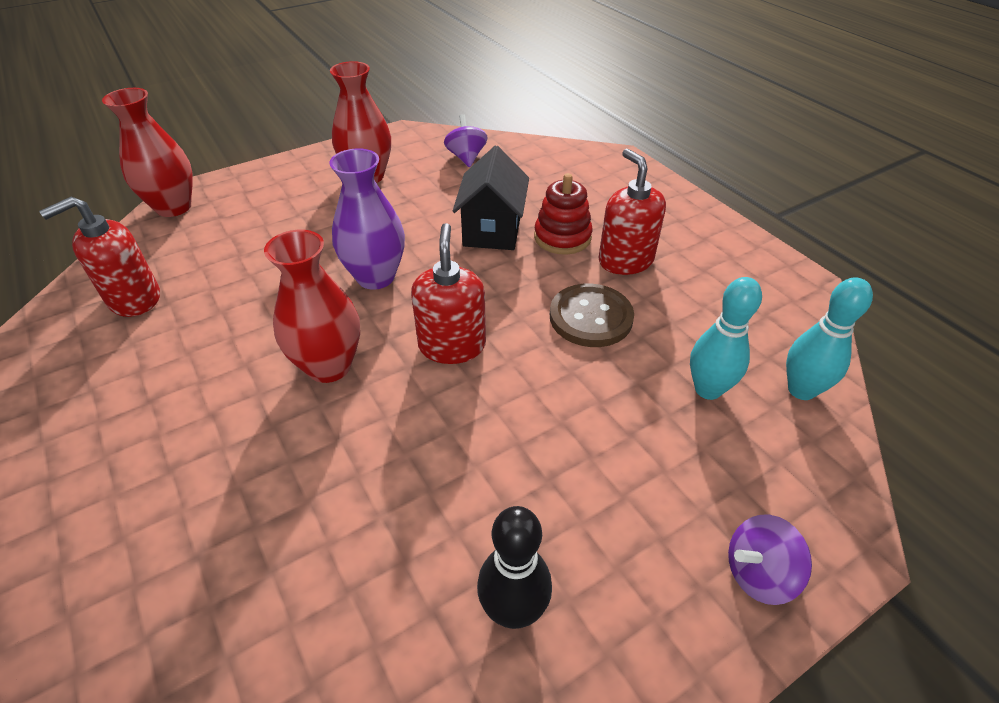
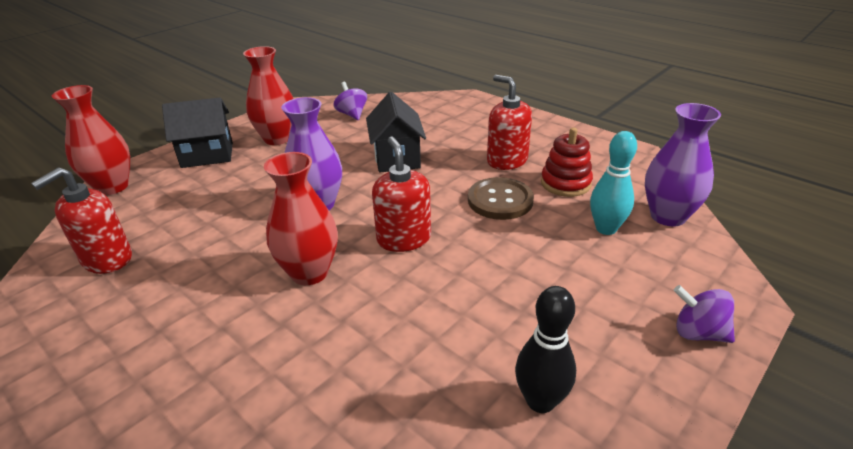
camera: 15 degrees left, 10 degrees down
(284, 185) = (207, 155): none -> black house
(562, 237) = (453, 154): red stacking toy -> red stacking toy (565, 183)
(758, 573) = (698, 333): purple spinning top -> purple spinning top turned 60 degrees clockwise
(801, 390) = (668, 216): turquoise bowling pin -> purple vase

